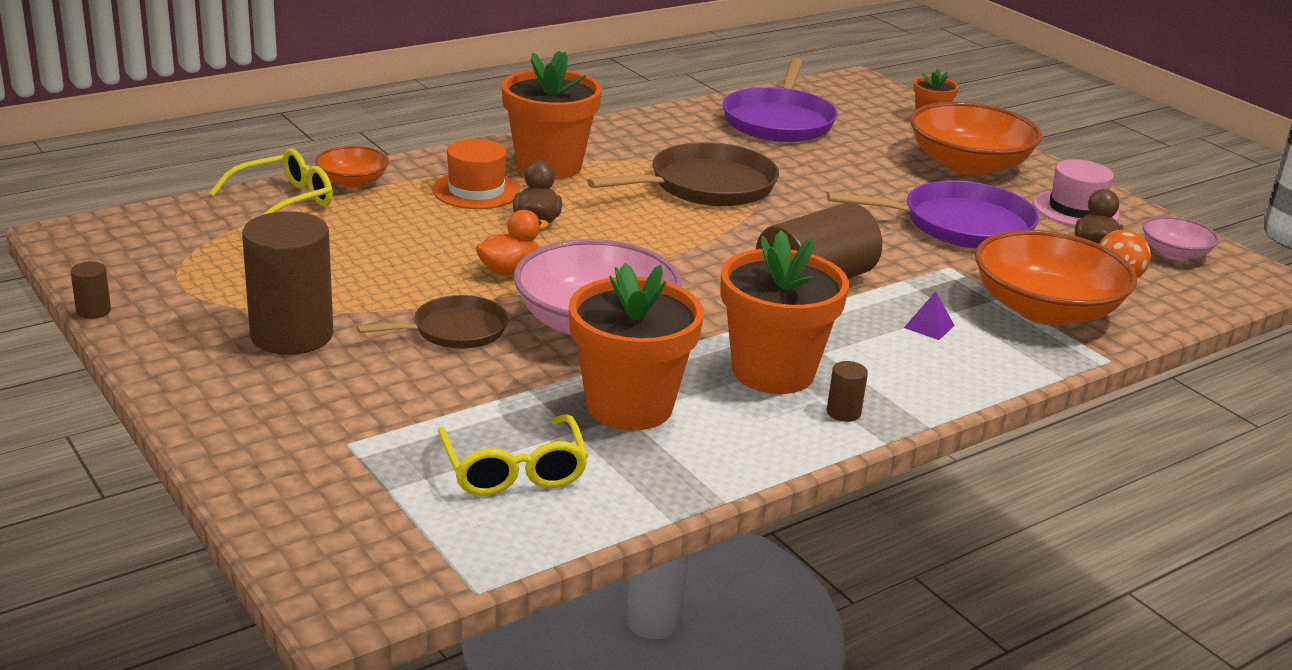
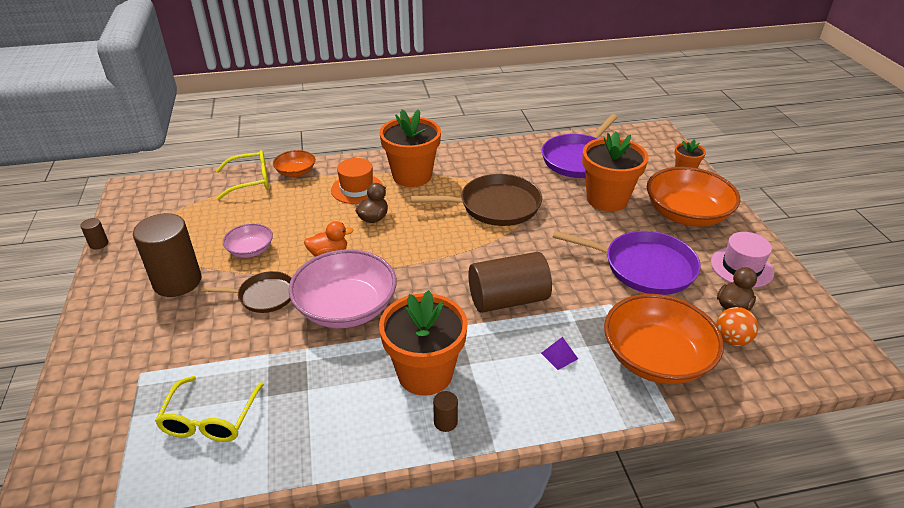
camera: 25 degrees right, 10 degrees up
(629, 406) = (315, 382): orange flower pot -> orange flower pot (607, 199)
(1174, 253) = (795, 323): pink bowl -> pink bowl (250, 250)

